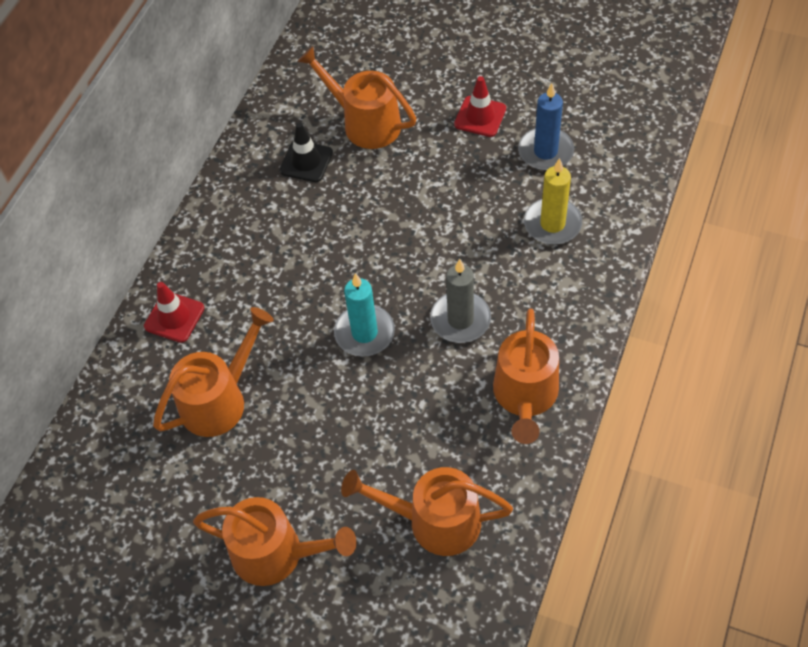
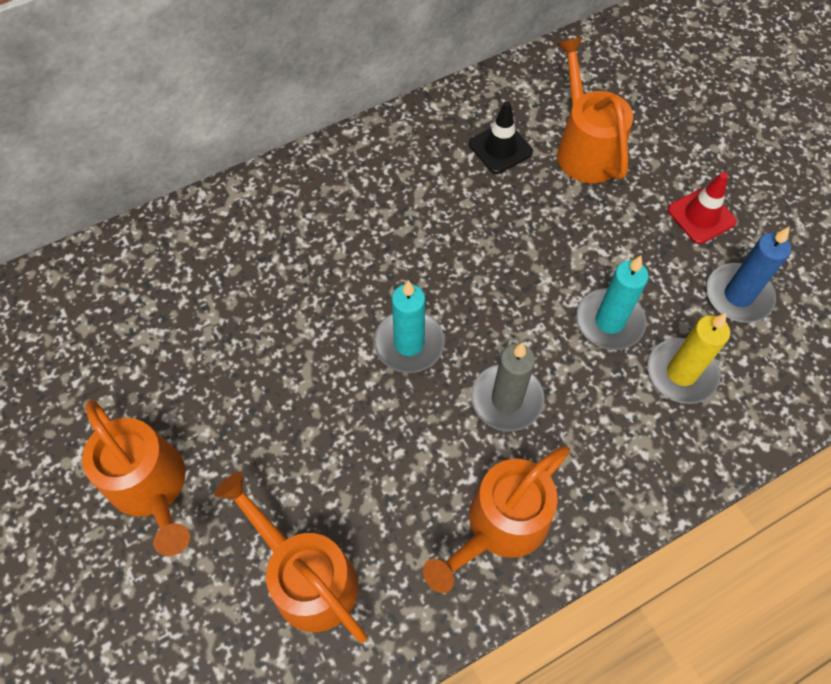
camera: 35 degrees right, 5 degrees up
(174, 317) = (267, 207): red traffic cone -> none
(220, 399) = (236, 308): orange watering can -> none
(481, 224) = (609, 321): none -> turquoise candle

